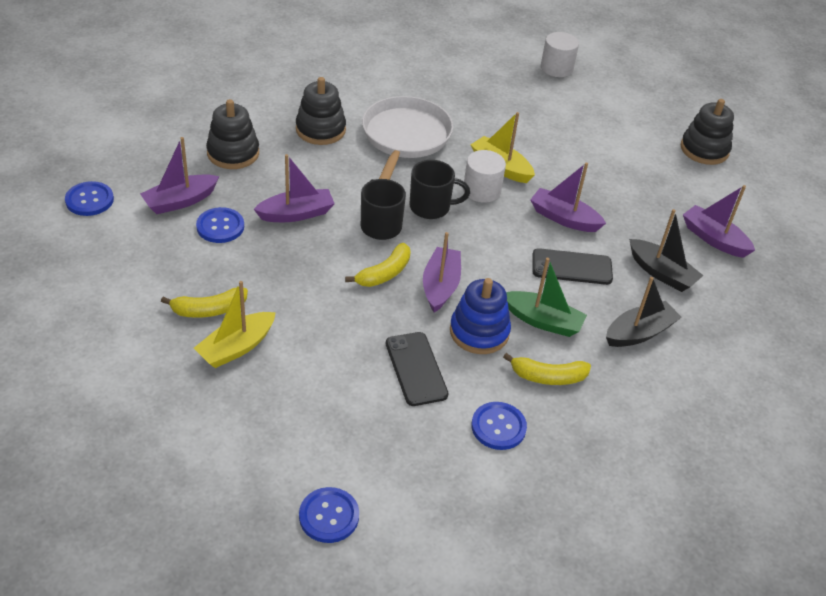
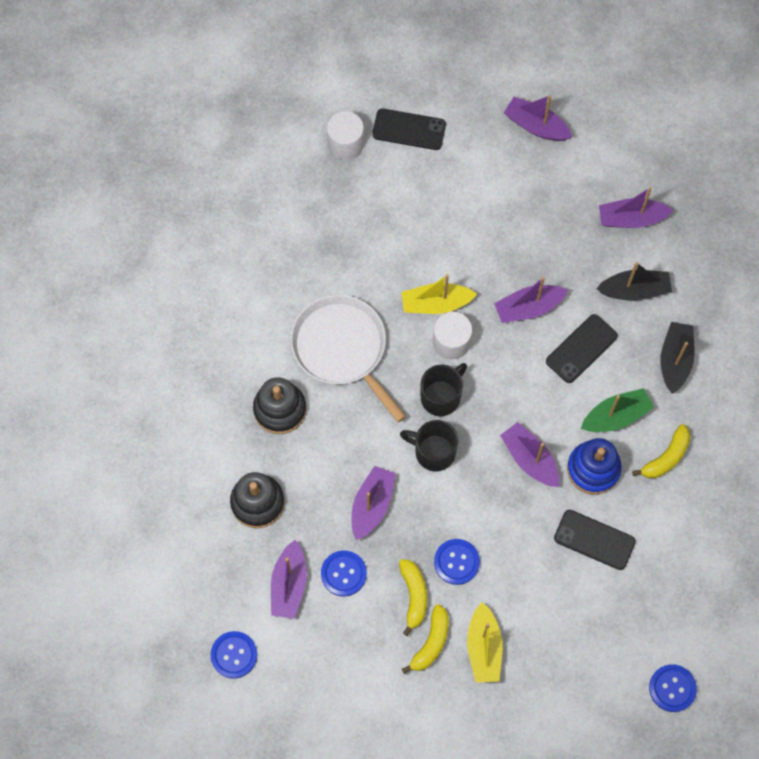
camera: 45 degrees left, 25 degrees up
(384, 273) = (487, 489): yellow banana -> yellow banana (414, 596)
(498, 427) = (682, 526): blue button -> blue button (456, 562)
(608, 91) = (409, 129): none -> black phone
(704, 149) = (536, 126): black stacking toy -> purple boat

